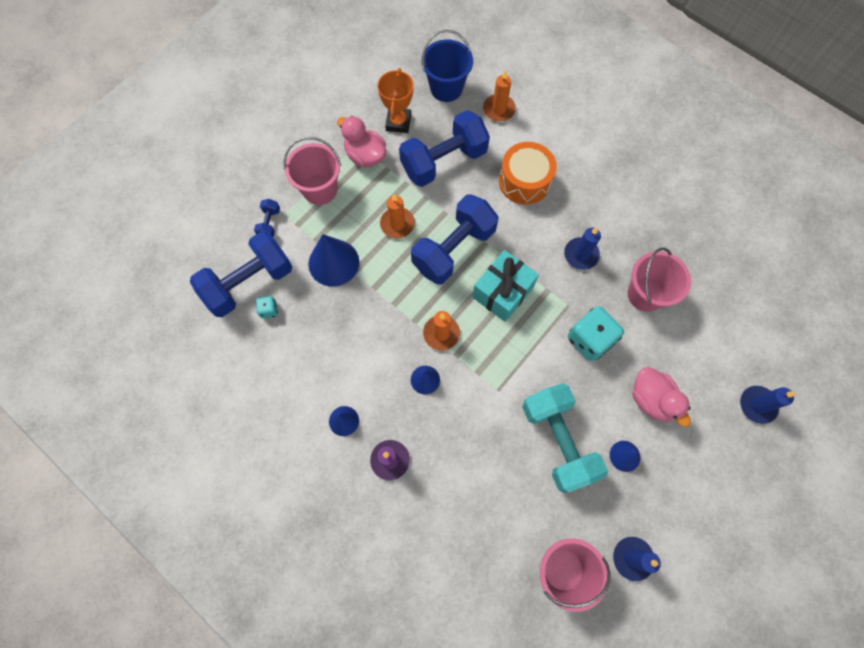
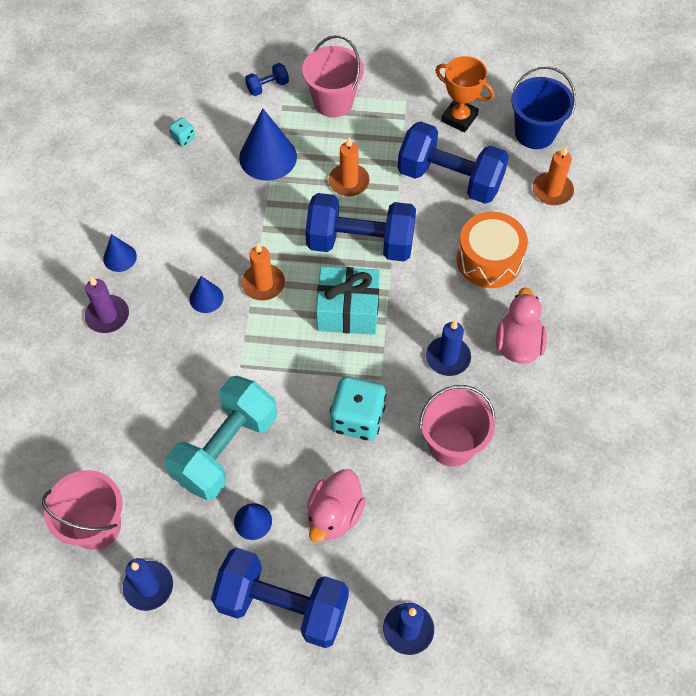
camera: 55 degrees right, 10 degrees down
(249, 282) = (198, 108): blue dumbbell -> blue dumbbell (282, 605)
(365, 155) = (399, 114): pink duck -> pink duck (518, 344)
(398, 122) = (459, 118): orange trophy -> orange trophy turned 60 degrees clockwise

